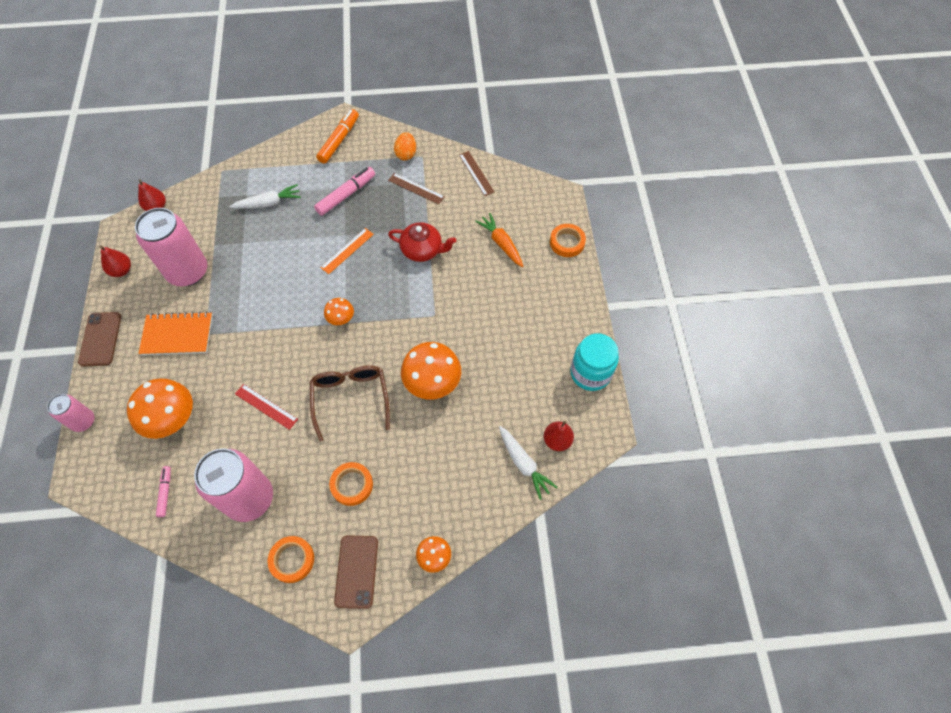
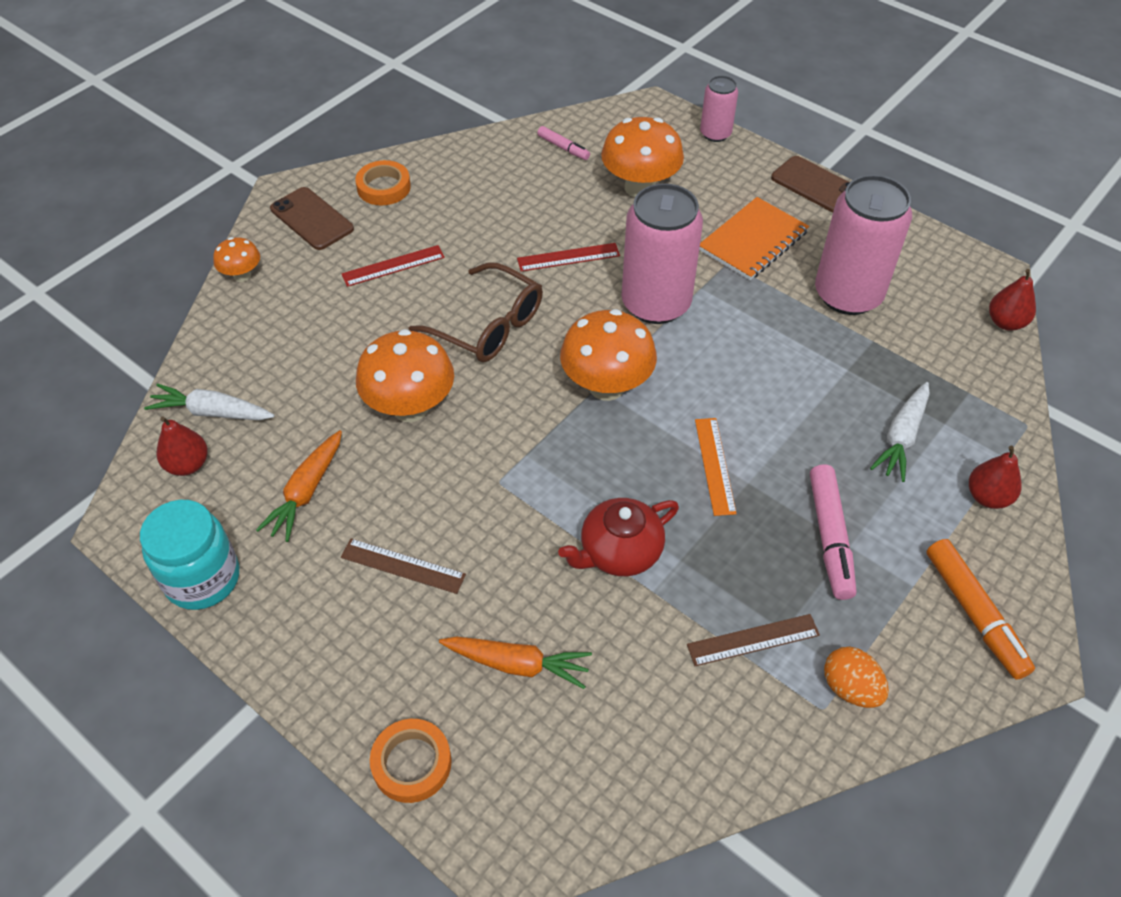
camera: 135 degrees right, 10 degrees down
(121, 270) = (911, 243): red pear -> red pear (987, 497)
(249, 498) = (481, 193): pink can -> pink can (656, 303)
(341, 319) = (606, 386): orange mushroom -> orange mushroom, size x1.90
(352, 485) = (393, 266): orange tape -> red ruler
(476, 173) = (700, 761): brown ruler -> brown ruler (403, 566)
(516, 379) = (306, 492): none -> orange carrot

